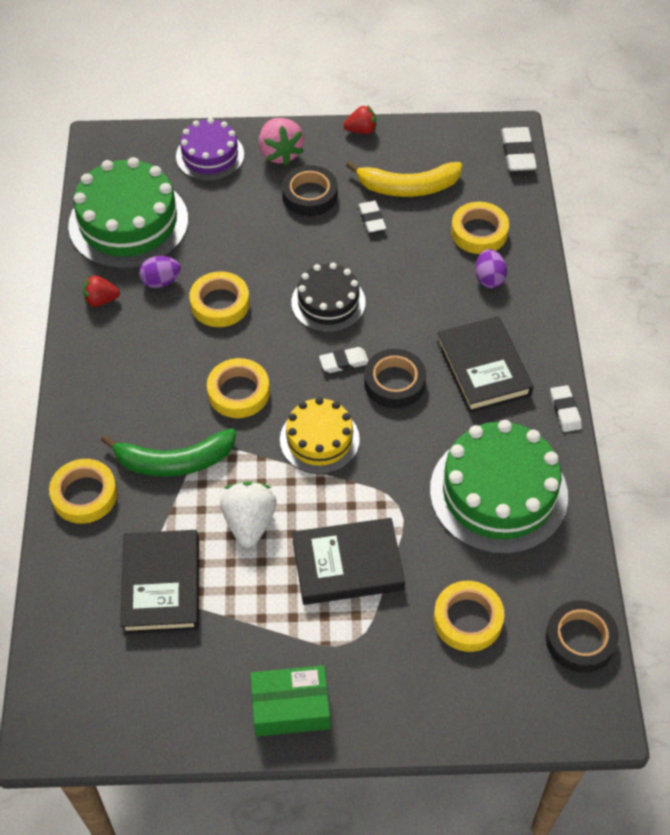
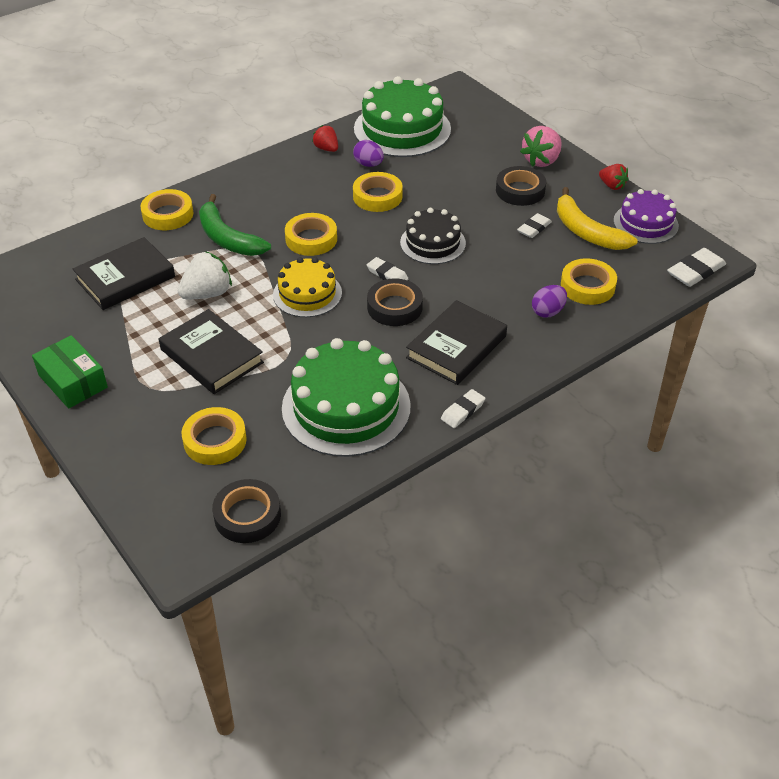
camera: 55 degrees right, 10 degrees down
(210, 155) = (500, 133): purple cake -> purple cake (645, 223)

